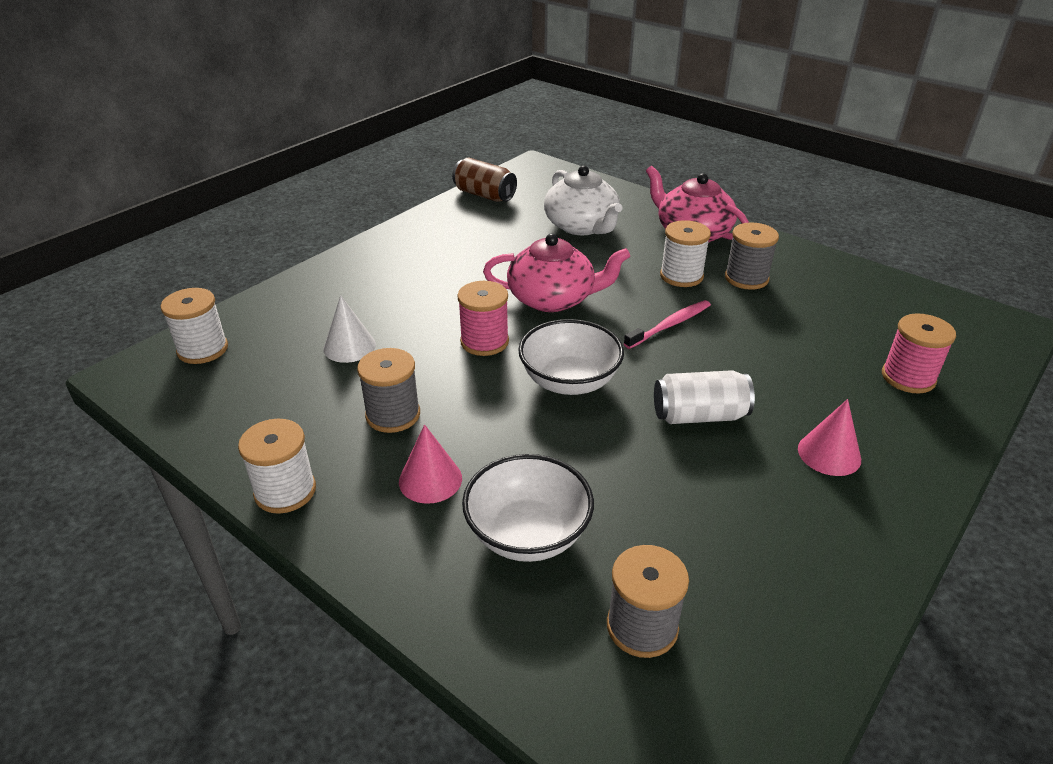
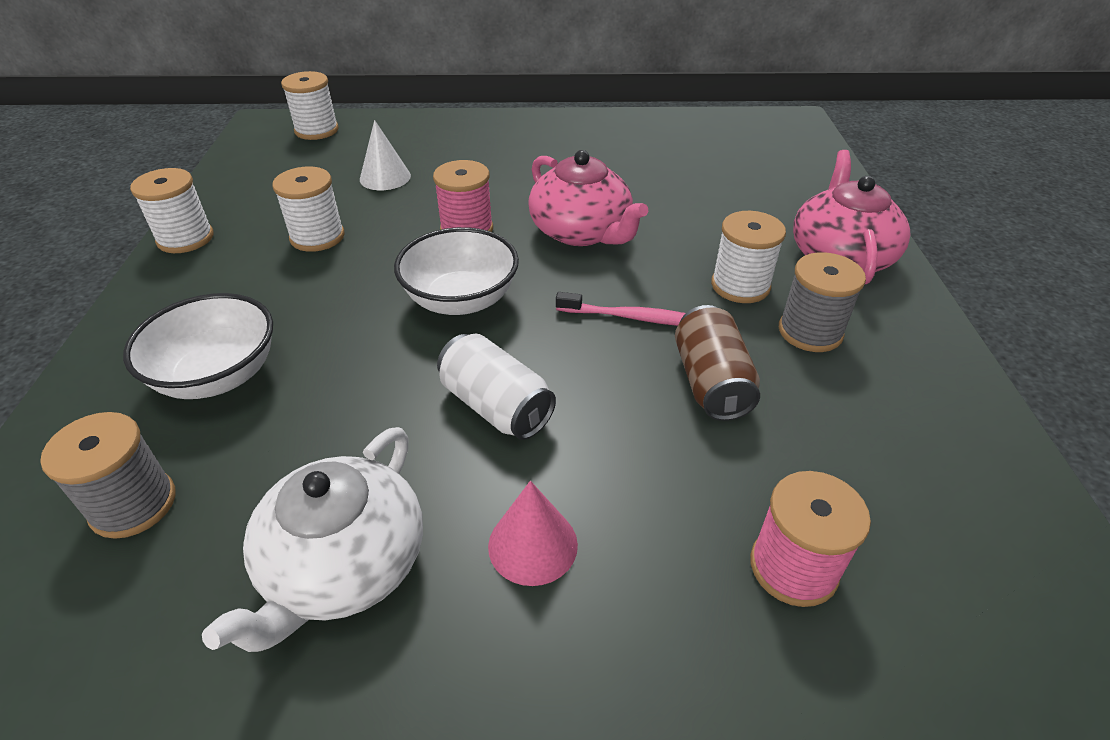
camera: 50 degrees right, 5 degrees up
(393, 415) = (317, 237): grey spool -> white spool
(430, 479) = (250, 293): pink cone -> none
(484, 195) = (696, 123): brown can -> brown can (711, 382)
(582, 226) = (732, 190): white teapot -> white teapot (343, 565)

